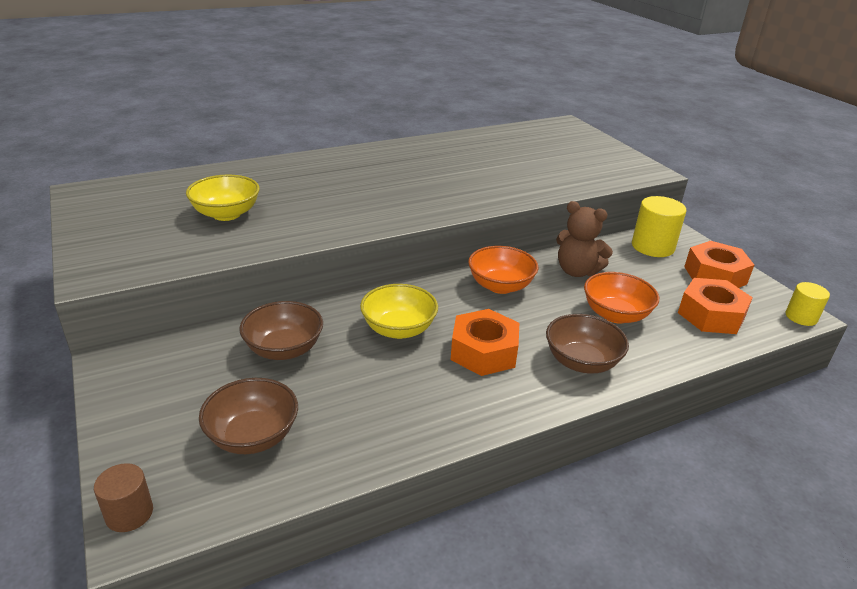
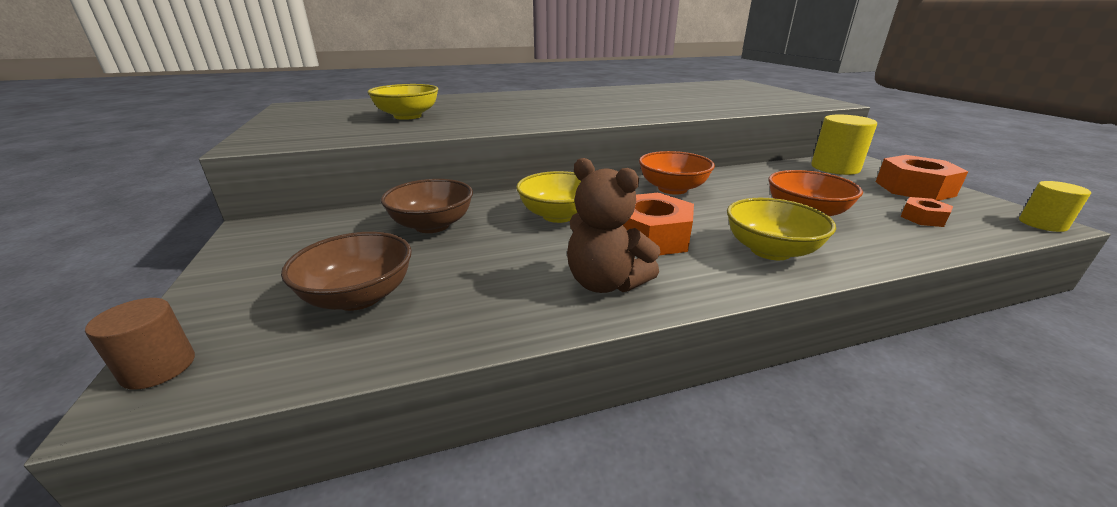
camera: 10 degrees right, 5 degrees down
(576, 271) = (755, 181): brown teddy bear -> brown teddy bear (605, 283)
(581, 362) = (770, 250): brown bowl -> yellow bowl
(711, 315) = (923, 218): orange nut -> orange nut, size x0.53

